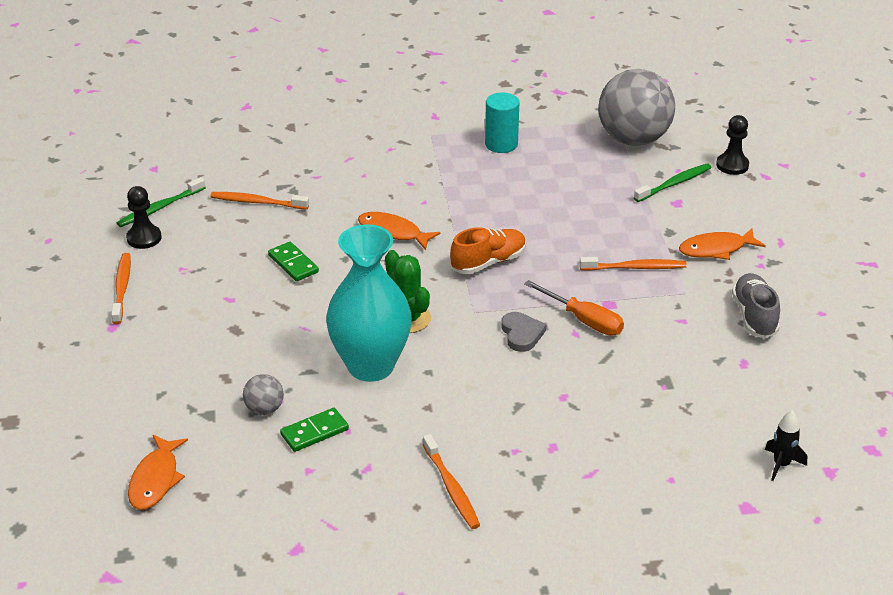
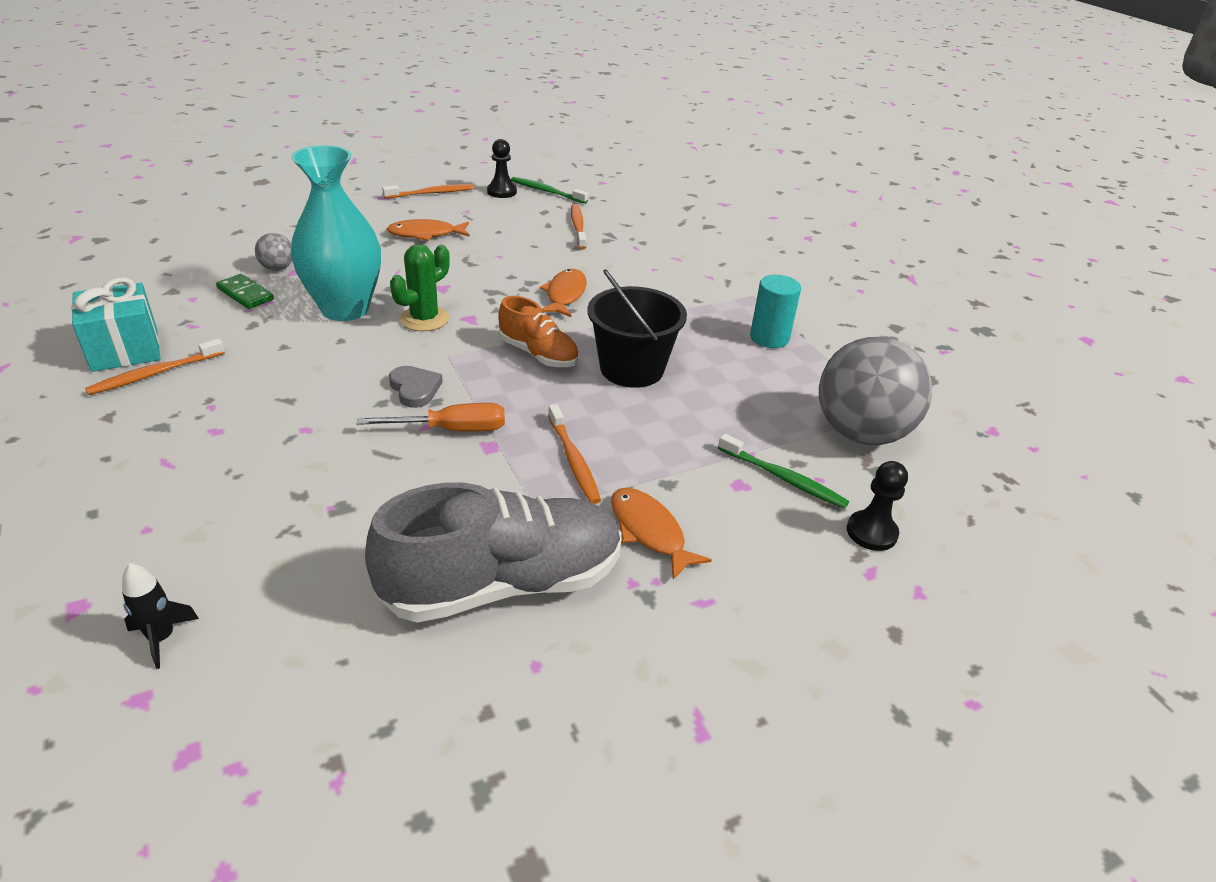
camera: 70 degrees right, 0 degrees up
(155, 480) = (187, 238): orange fish -> orange fish (426, 234)
(293, 264) = (492, 254): green domino -> none
(400, 511) = (125, 349): none -> turquoise gift
(521, 334) = (415, 389): grey heart -> grey heart turned 90 degrees counterclockwise
(525, 219) = (632, 369): none -> black bucket
(584, 320) = (451, 430): orange screwdriver -> orange screwdriver turned 120 degrees counterclockwise
(754, 316) = (503, 584): grey shoe -> grey shoe, size x1.81

